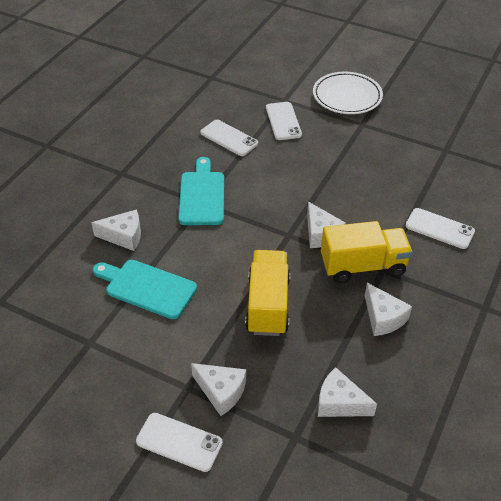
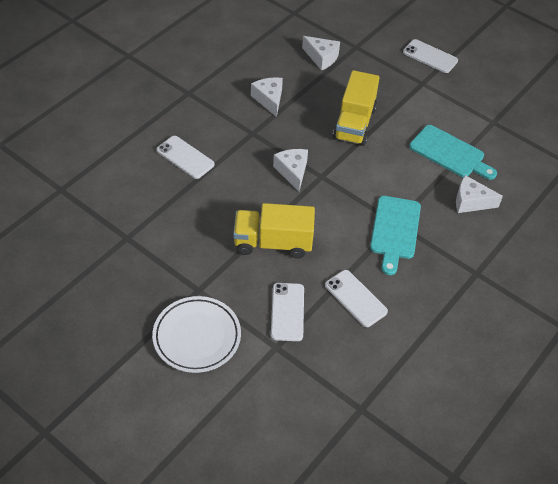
camera: 170 degrees left, 5 degrees up
(221, 392) = (399, 77): white cheese -> none
(363, 266) = (267, 138): yellow truck -> yellow truck (273, 243)

